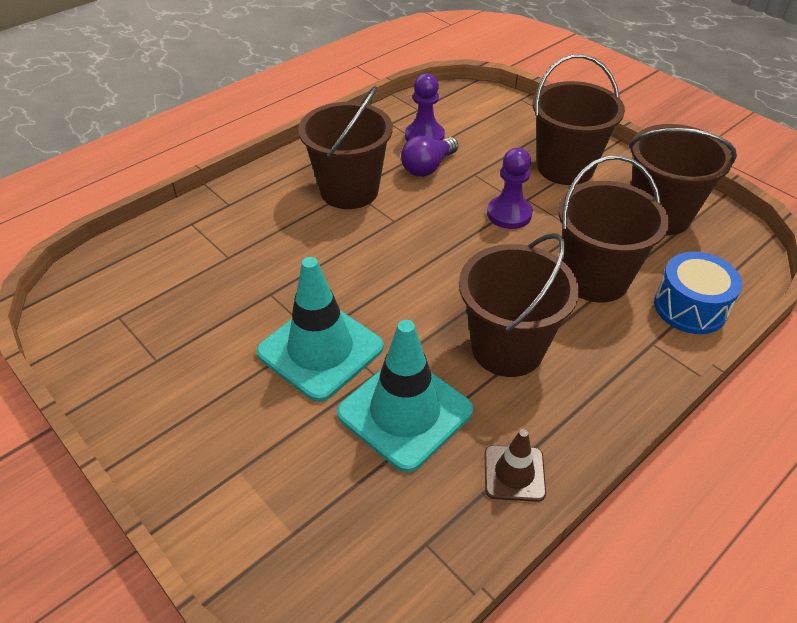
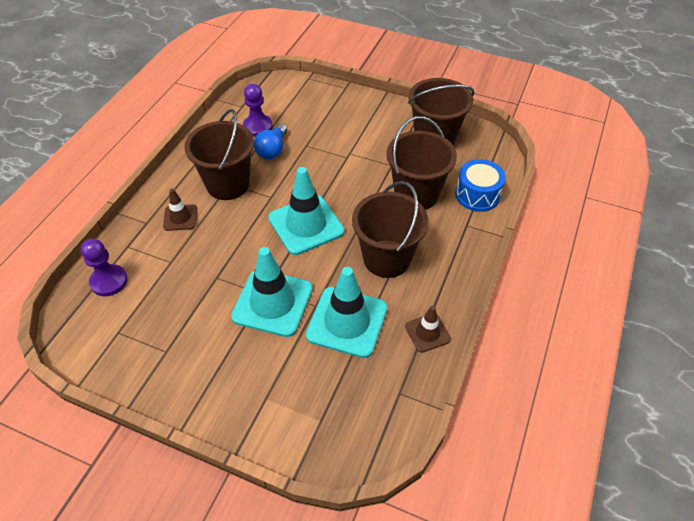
camera: 25 degrees left, 5 degrees up
(270, 211) = (180, 218): none -> brown traffic cone
(419, 268) = (306, 225): none -> turquoise traffic cone
(428, 167) = (272, 150): purple light bulb -> blue light bulb
(509, 214) = (343, 167): purple pawn -> purple pawn (109, 281)
(565, 167) = (362, 122): brown bucket -> none

